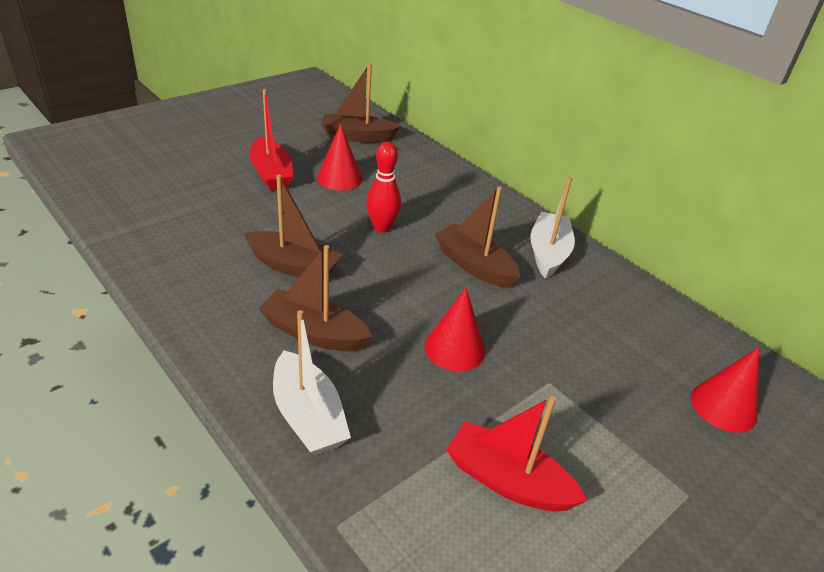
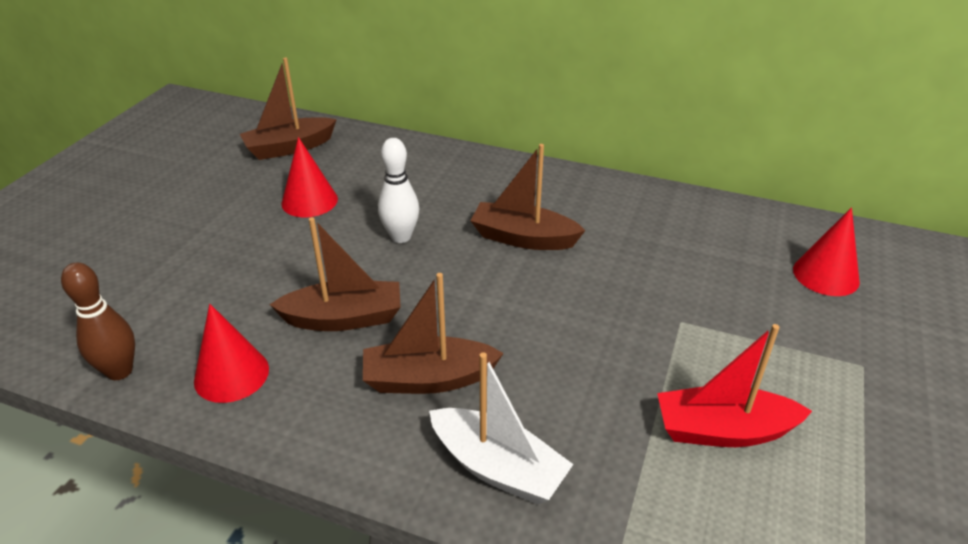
camera: 25 degrees left, 0 degrees up
(130, 238) = (119, 371): none -> brown bowling pin
(271, 174) = (227, 225): red boat -> none
(382, 227) = (401, 237): red bowling pin -> white bowling pin
(454, 348) = (575, 329): red cone -> red cone (231, 374)
(548, 253) = (579, 197): white boat -> none

